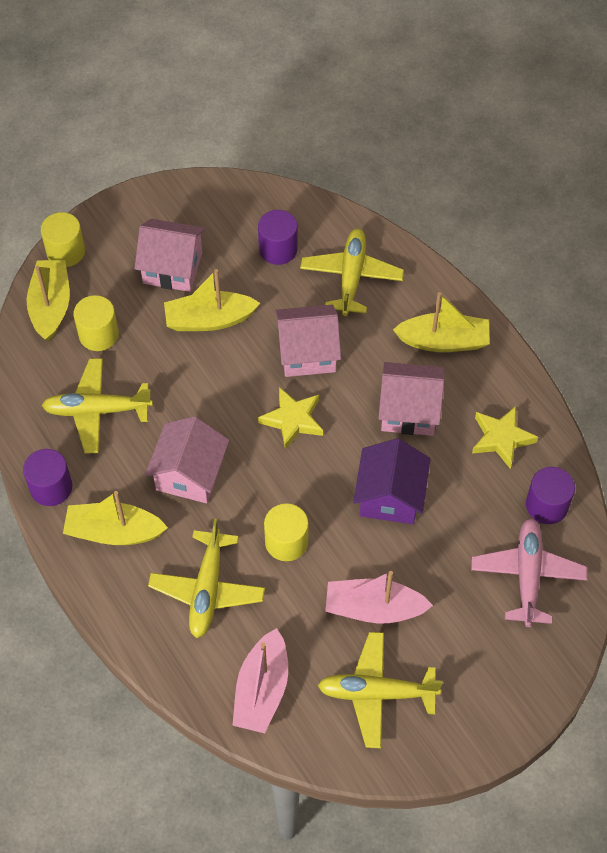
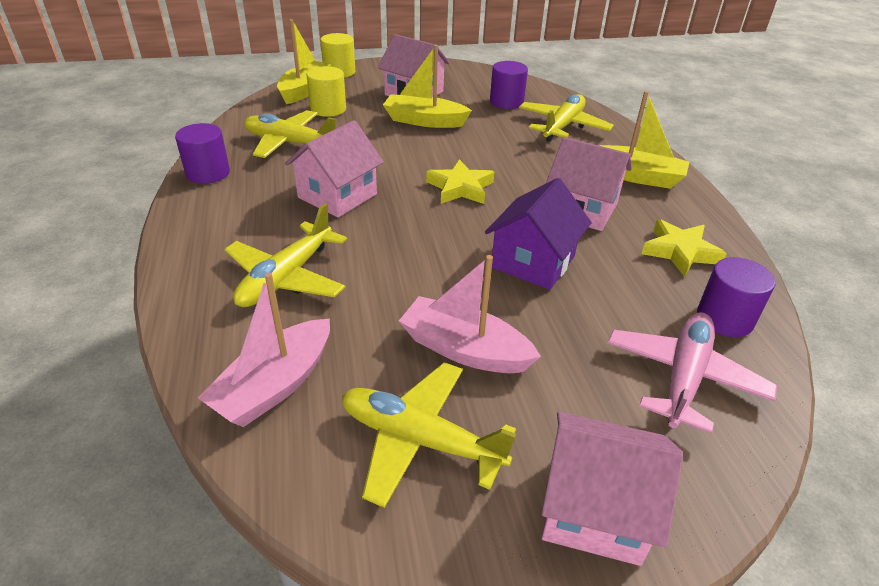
camera: 20 degrees right, 20 degrees down
(114, 532) = (234, 213): yellow boat -> none
(286, 542) = (398, 265): yellow cylinder -> none
(307, 353) = (499, 154): pink house -> pink house (594, 509)

